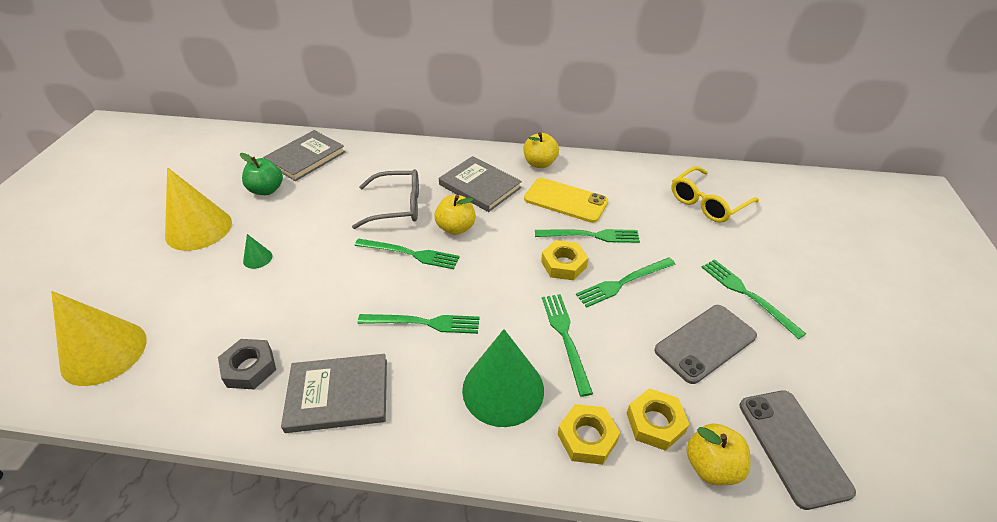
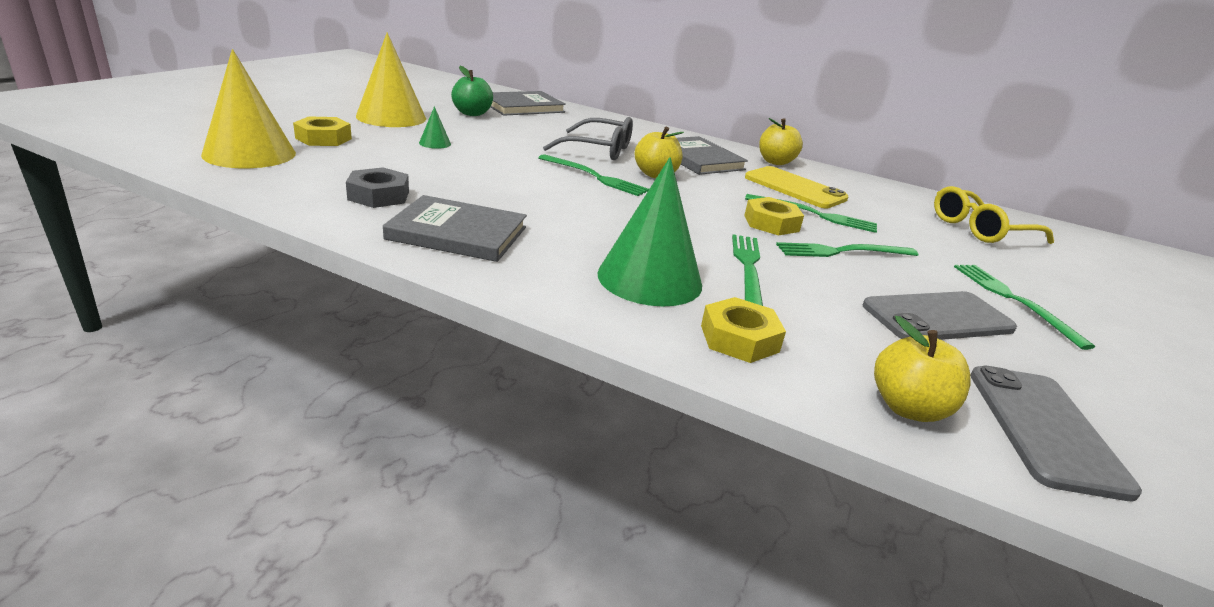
camera: 15 degrees right, 15 degrees down
(424, 323) = (583, 217): green fork -> none
(655, 423) = (839, 354): yellow nut -> yellow nut (323, 138)

